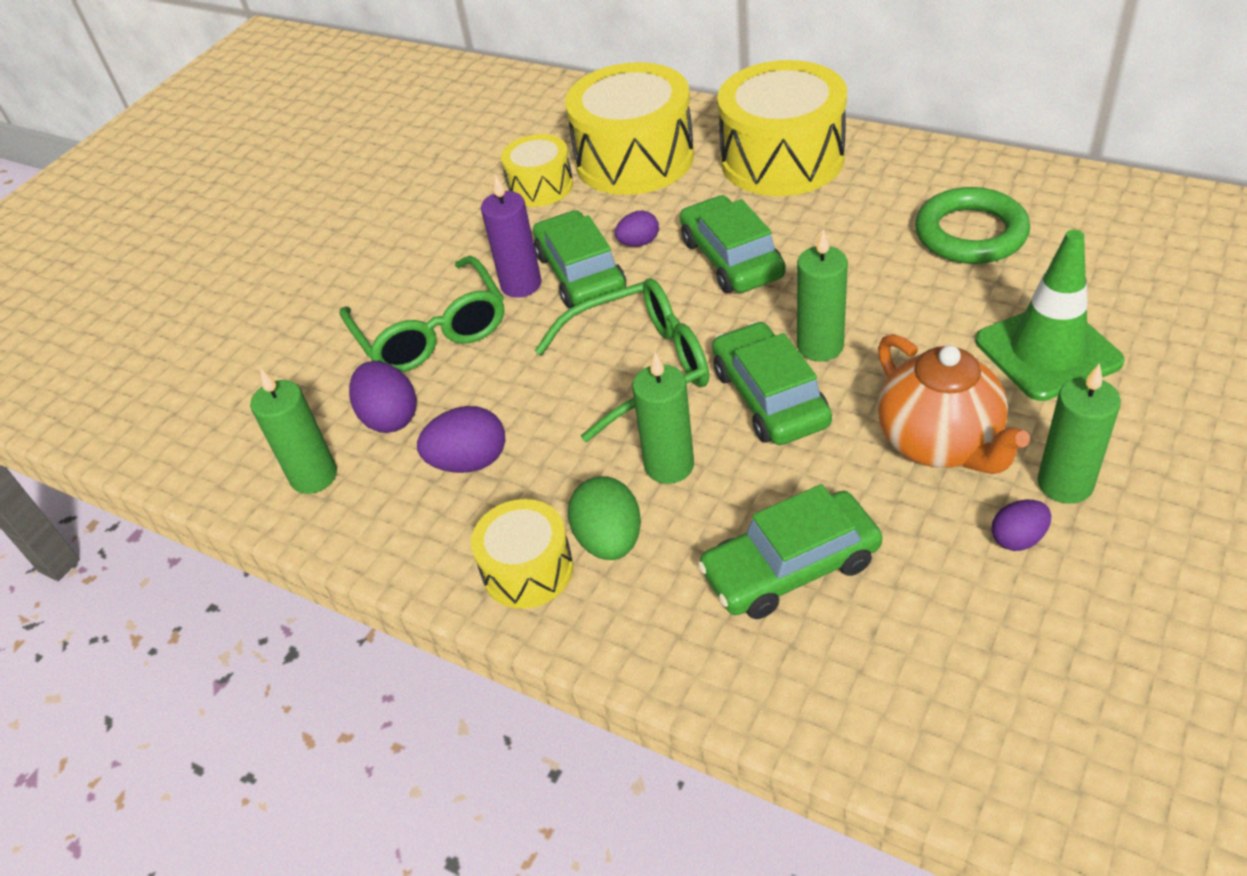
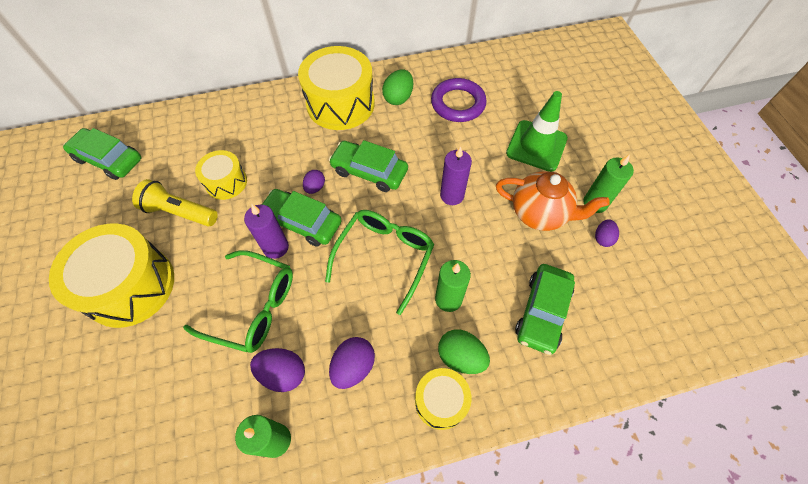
camera: 50 degrees left, 15 degrees up
(459, 194) = (180, 212): none -> yellow flashlight
(634, 159) = (264, 139): yellow drum -> yellow drum (130, 286)
(770, 397) = (456, 234): green car -> green car (109, 159)
(820, 346) = (452, 195): green candle -> purple candle
(878, 186) = (398, 98): none -> green egg
(970, 233) = (458, 103): green ring -> purple ring

